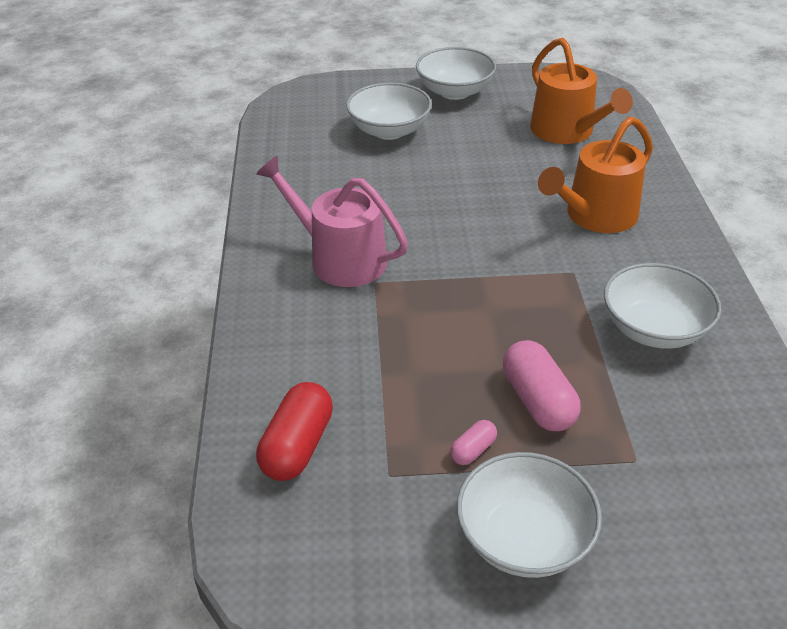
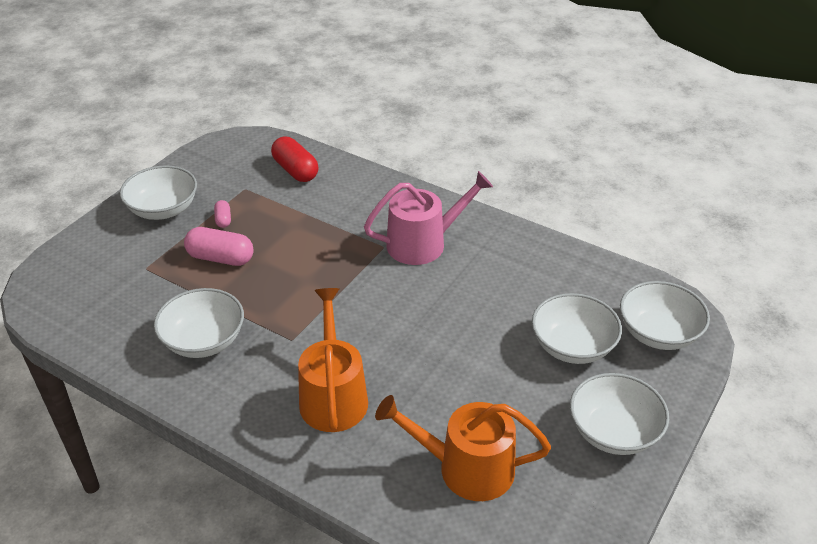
camera: 125 degrees right, 0 degrees up
(328, 102) = (658, 333): none -> white bowl

